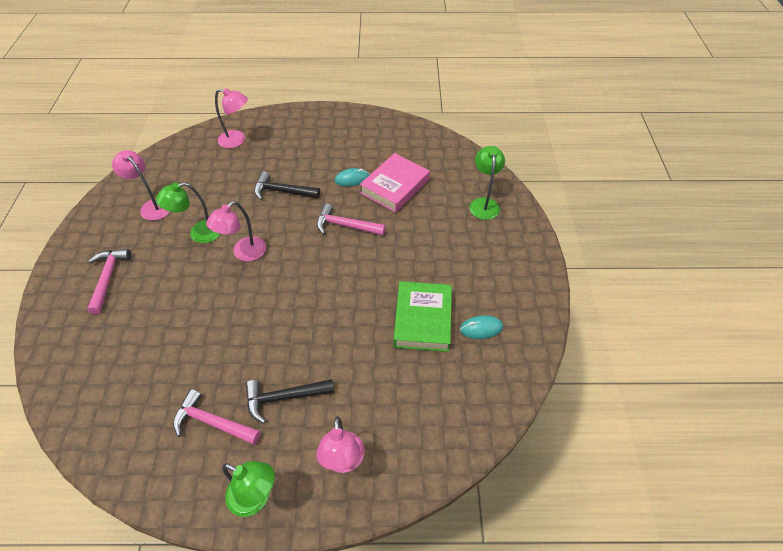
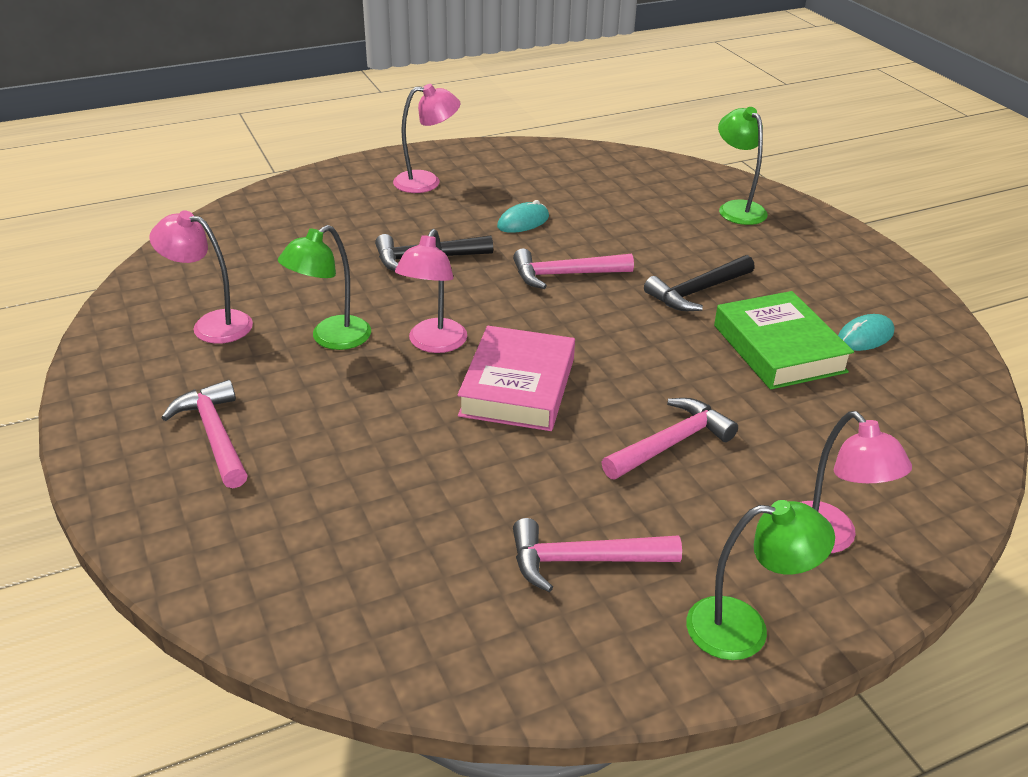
camera: 25 degrees left, 15 degrees down
(237, 140) = (290, 215): pink lamp -> pink lamp (427, 182)
(284, 398) = (667, 495): black hammer -> black hammer (697, 292)
(312, 364) = (671, 443): none -> pink hammer
(395, 187) = (595, 217): pink book -> pink book (518, 387)

